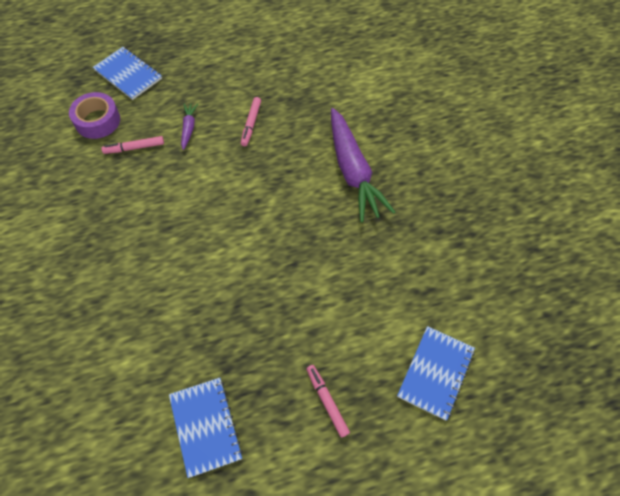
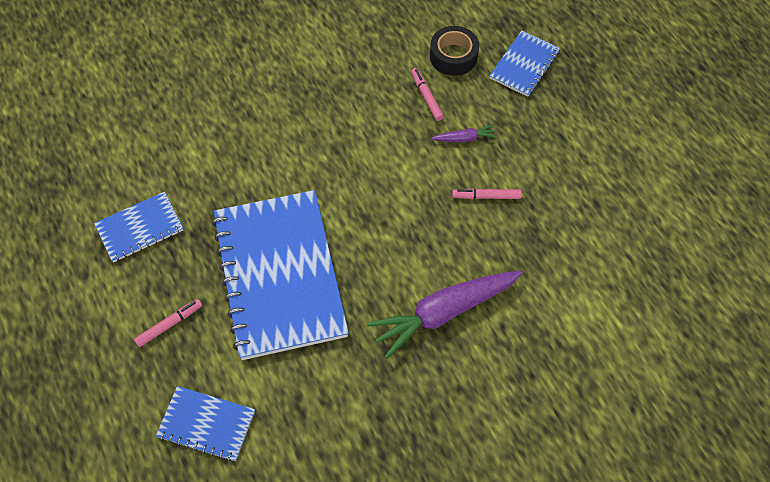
camera: 80 degrees right, 0 degrees up
(97, 121) = (453, 56): purple tape -> black tape
(292, 292) = (280, 275): none -> blue notebook

